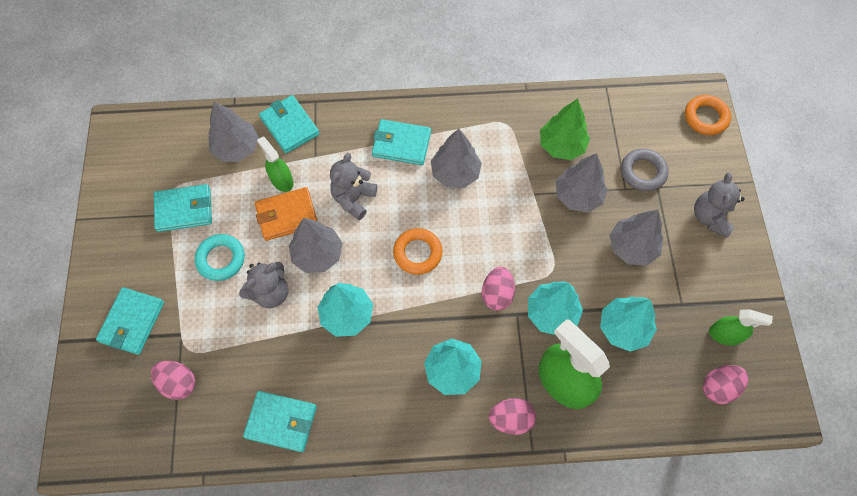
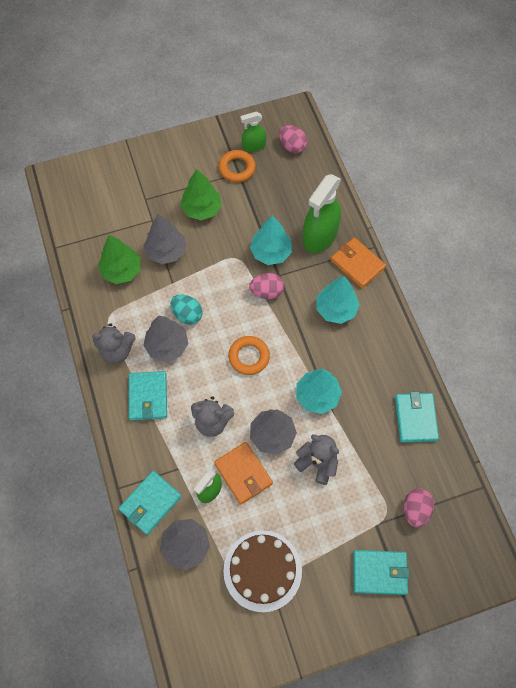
camera: 105 degrees left, 0 degrees up
(184, 210) = (262, 570): turquoise wallet -> brown cake
(221, 259) = (300, 516): turquoise ring -> none
(488, 201) = (187, 314): none -> turquoise egg
(510, 419) = (357, 264): pink egg -> orange wallet
(623, 328) = (268, 206): turquoise tree -> none
(632, 247) = (201, 209): grey tree -> green tree
(643, 172) = (134, 210): grey ring -> none
(705, 117) = (72, 174): orange ring -> orange ring (237, 168)
(710, 217) = (163, 163): grey teddy bear -> grey teddy bear (117, 351)
(725, 335) = (254, 146): green spray bottle -> green spray bottle turned 105 degrees counterclockwise

